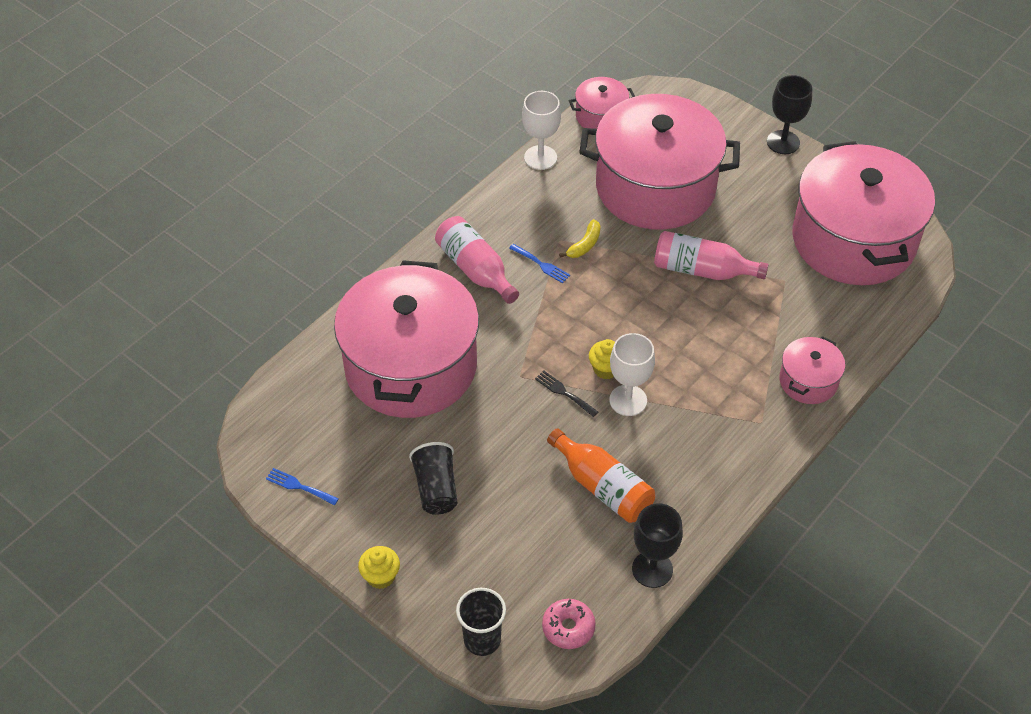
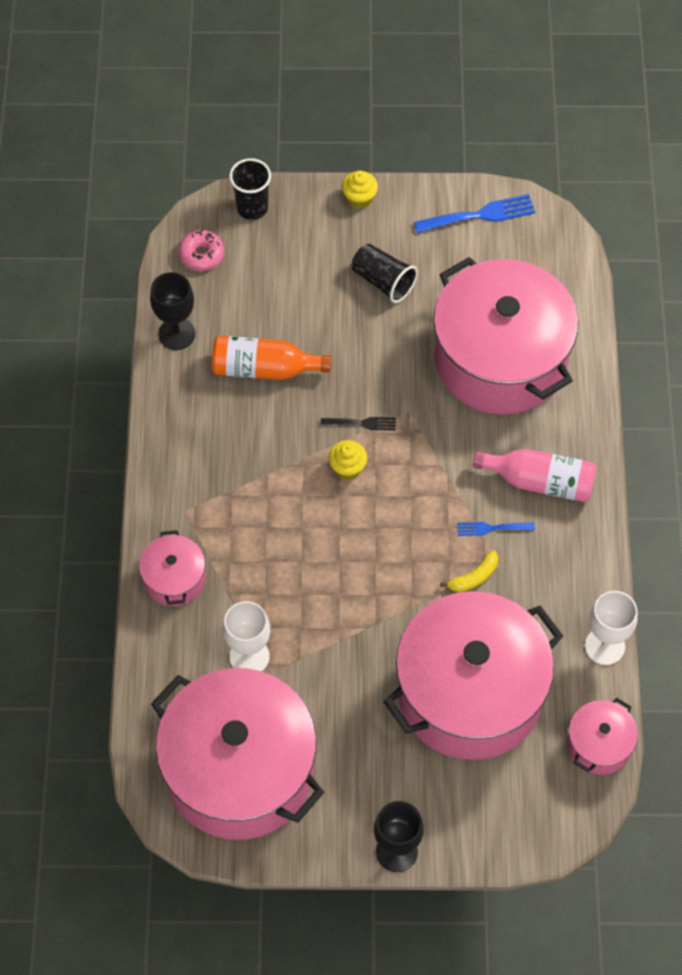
camera: 140 degrees right, 10 degrees up
(299, 486) = (480, 215): blue fork -> blue fork, size x1.71
(584, 245) = (474, 577): yellow banana -> yellow banana turned 120 degrees counterclockwise
(628, 400) = (306, 453): white goblet -> white goblet (249, 656)
(702, 270) = (350, 628): pink bottle -> none

